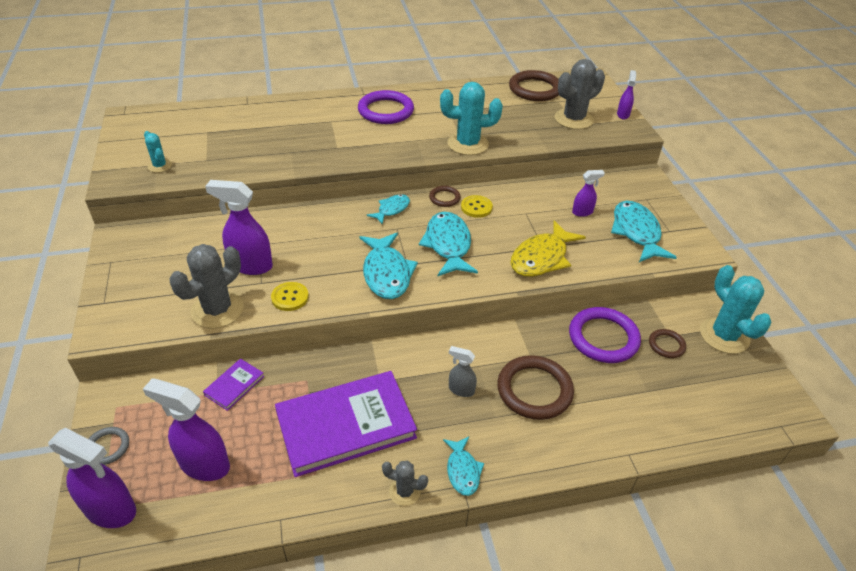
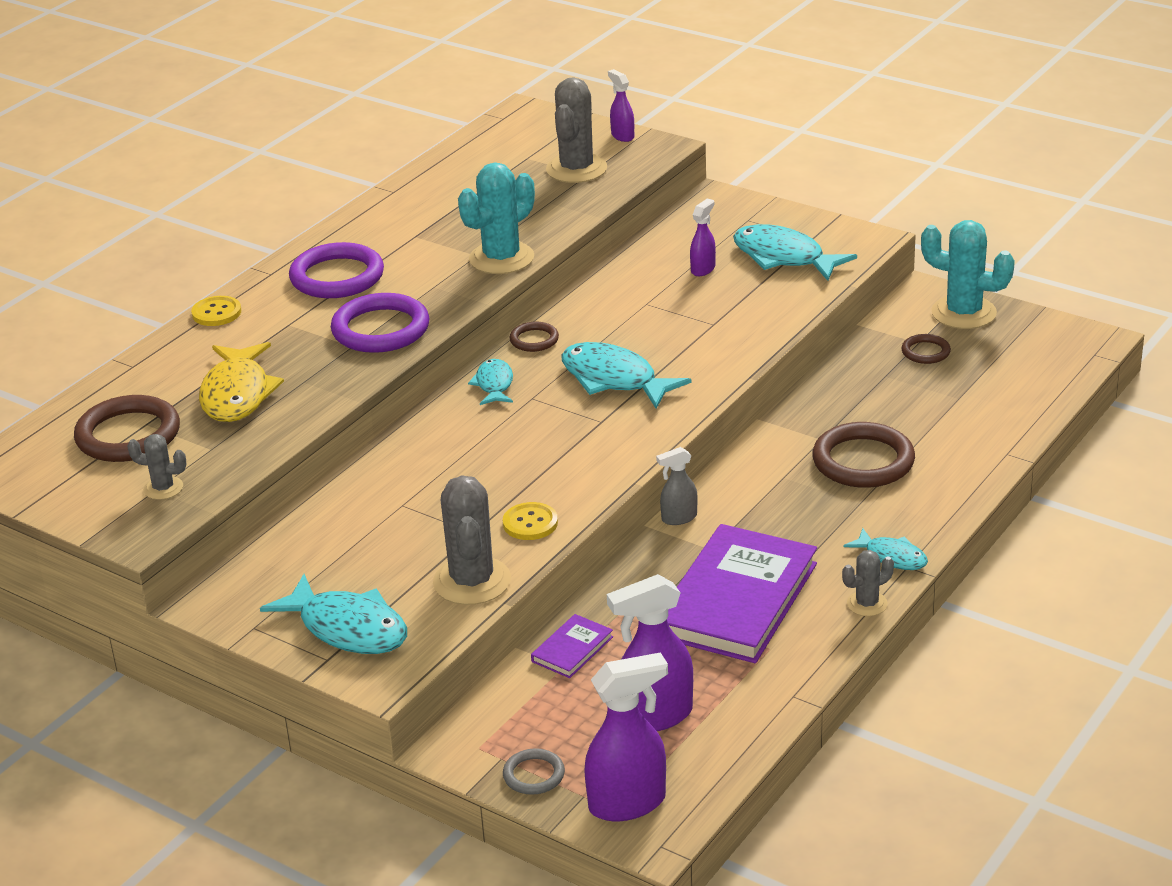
camera: 40 degrees left, 10 degrees down
(160, 166) = (163, 488): turquoise cactus -> grey cactus
(234, 385) = (572, 649): purple book -> purple book turned 45 degrees clockwise
(250, 265) = (431, 527): purple spray bottle -> none
(386, 273) = (594, 442): turquoise fish -> turquoise fish (348, 628)
(461, 390) = (798, 504): grey spray bottle -> grey spray bottle (678, 518)
(476, 207) = (585, 328): yellow button -> yellow button (216, 313)
(534, 89) = (477, 158): brown ring -> brown ring (128, 435)
(541, 258) = (727, 334): yellow fish -> yellow fish (237, 394)
(603, 338) = (863, 381): purple ring -> purple ring (380, 329)

